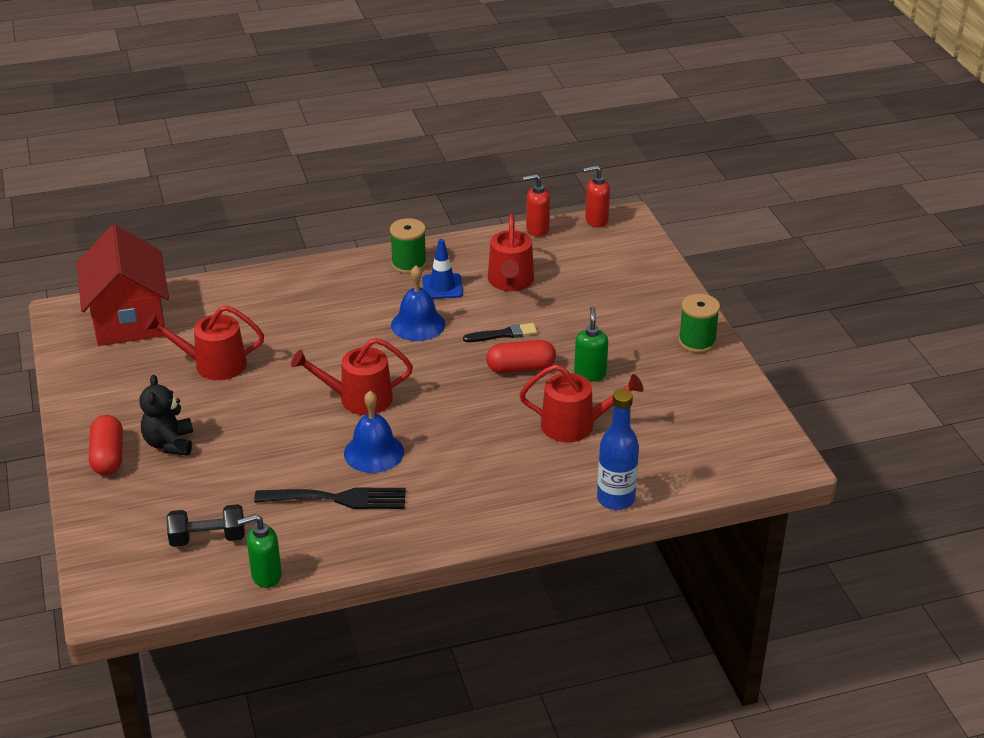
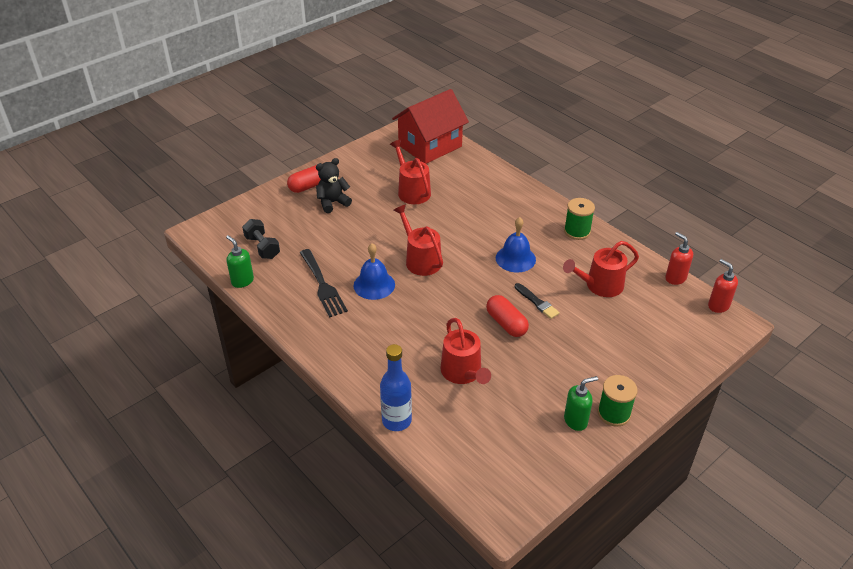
camera: 65 degrees right, 5 degrees up
(442, 286) = (565, 255): blue traffic cone -> none
(590, 374) = (526, 362): green soap dispenser -> green soap dispenser (576, 420)

